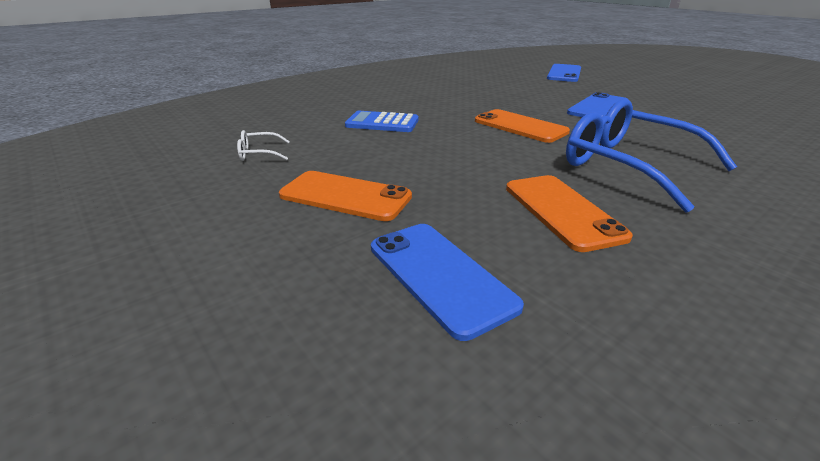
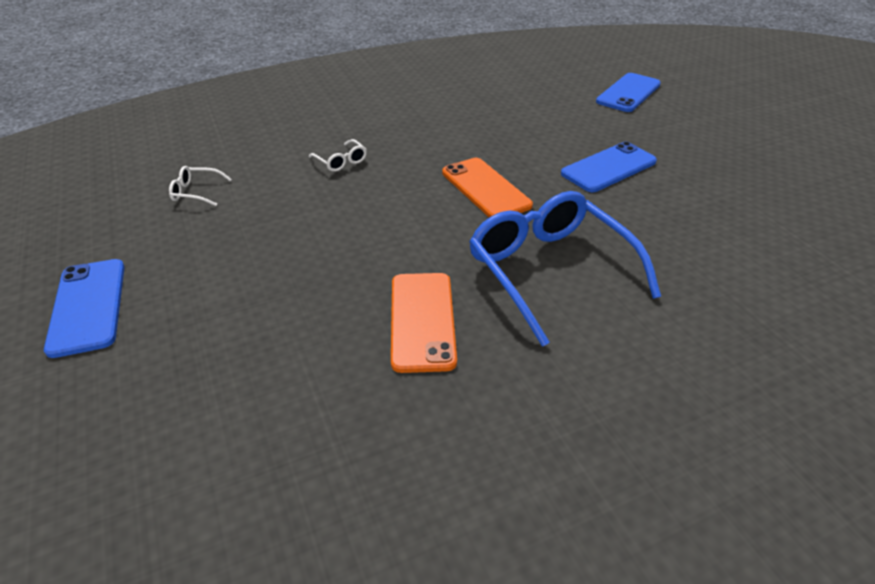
camera: 15 degrees right, 10 degrees up
(345, 196) = (240, 264): orange phone -> none
(382, 123) = (341, 161): blue calculator -> white glasses
(439, 275) = (258, 371): blue phone -> blue phone (88, 306)

